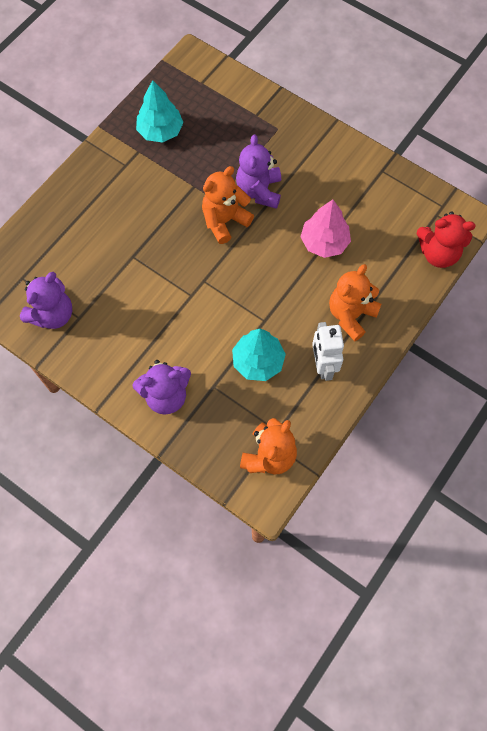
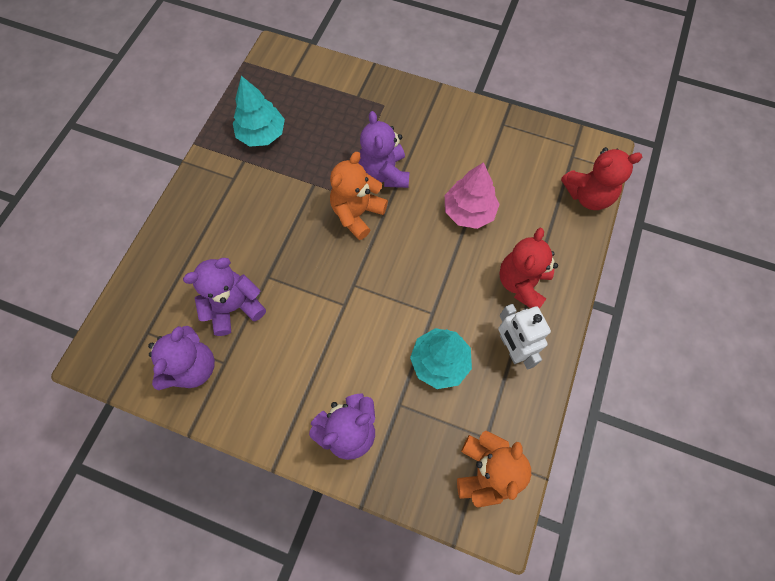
camera: 15 degrees left, 0 degrees up
(98, 274) = (234, 307): none -> purple teddy bear
(351, 315) = (522, 283): orange teddy bear -> red teddy bear

